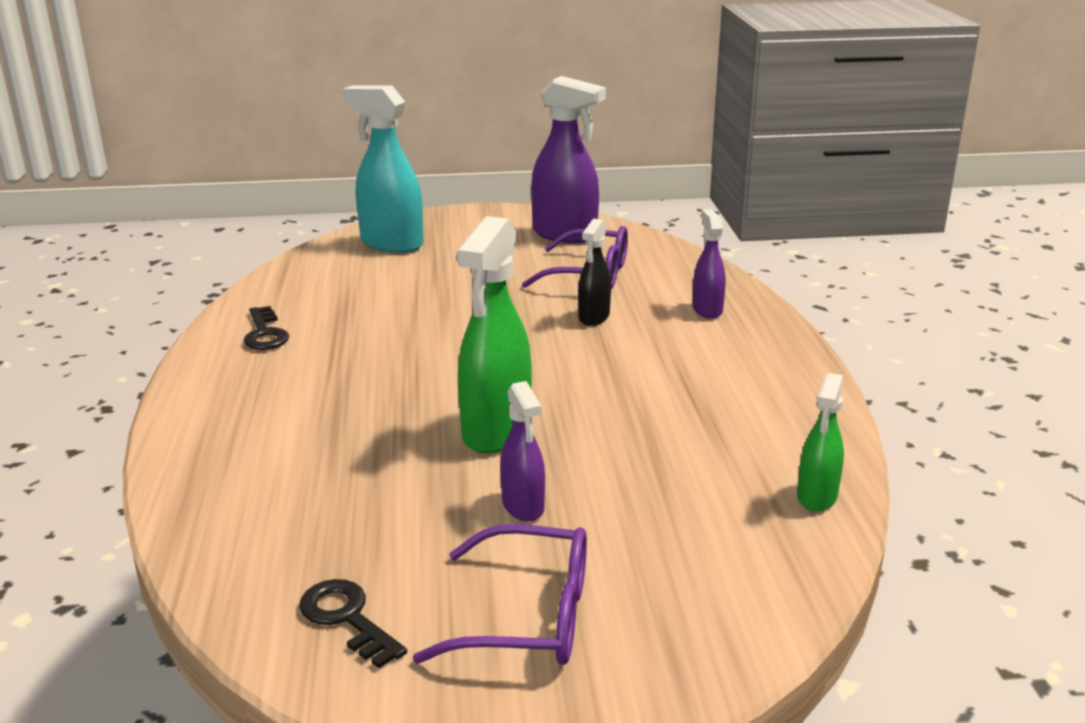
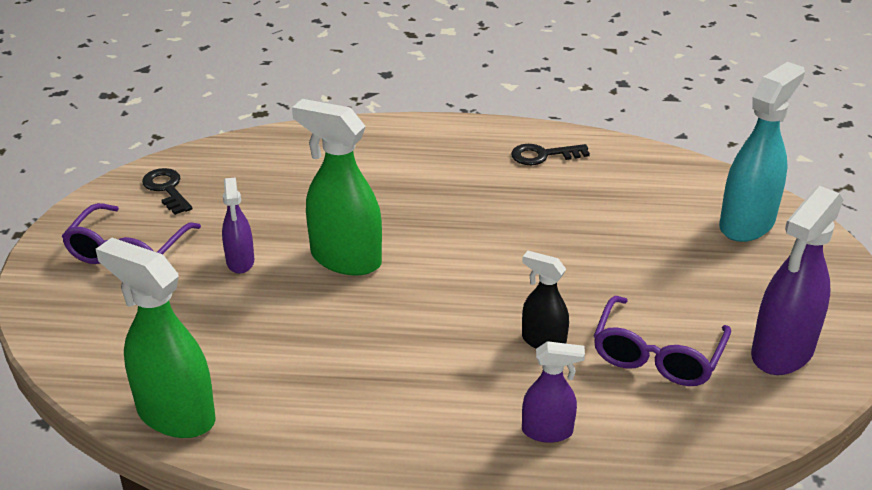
camera: 100 degrees right, 10 degrees up
(347, 618) = (167, 189): black key -> black key turned 90 degrees counterclockwise
(523, 506) = (240, 262): purple spray bottle -> purple spray bottle turned 90 degrees counterclockwise
(817, 497) = (175, 415): green spray bottle -> green spray bottle, size x1.80

